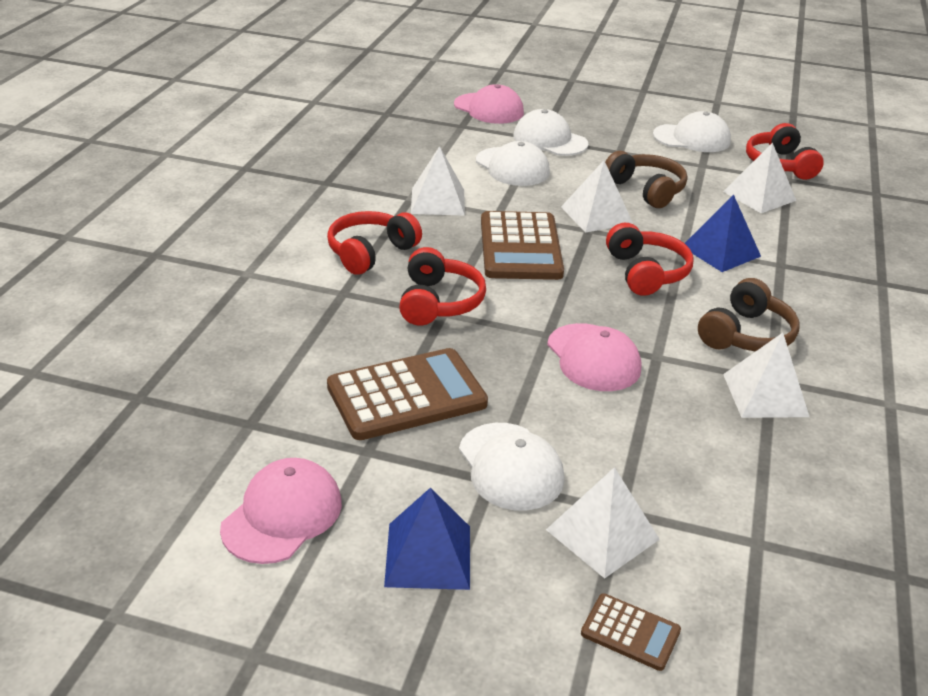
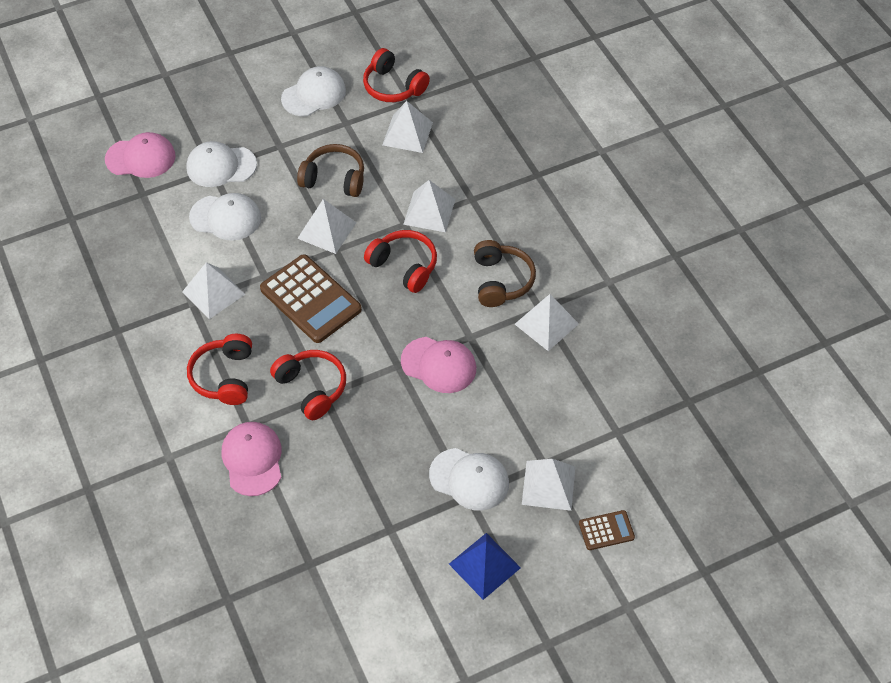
camera: 40 degrees left, 20 degrees up
(282, 515) = (393, 603): pink cap -> pink cap (252, 459)
(406, 395) = (370, 475): brown calculator -> none
(720, 251) = (429, 211): blue pyramid -> white pyramid

